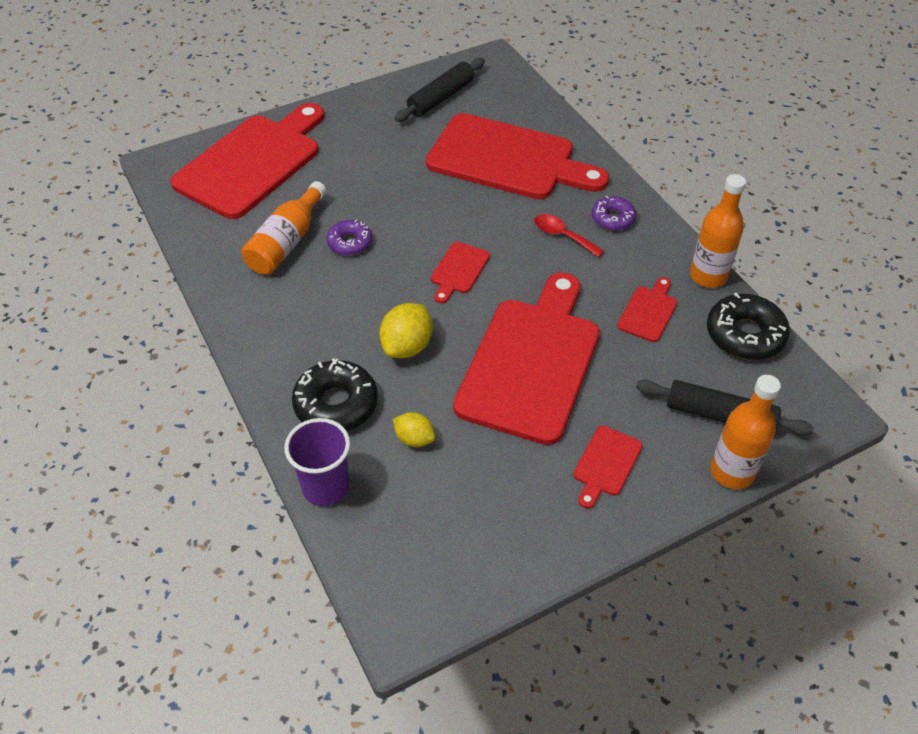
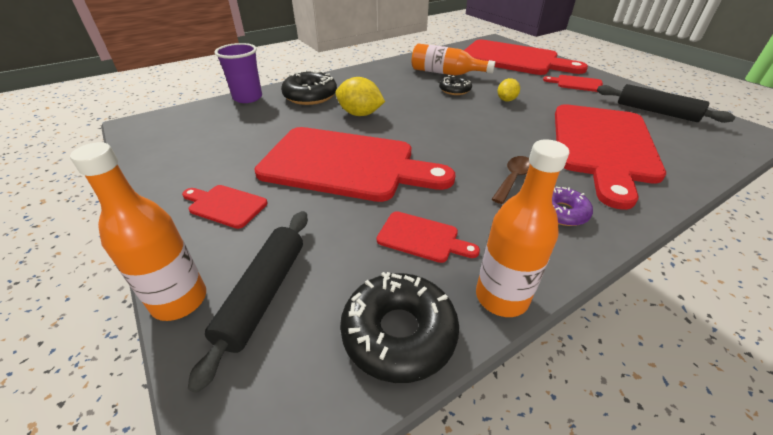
camera: 85 degrees right, 10 degrees down
(350, 243) = (455, 90): purple donut -> black donut
(414, 439) = (276, 121): yellow lemon -> yellow lemon (506, 100)
(458, 270) = (443, 129): red cutting board -> red cutting board (576, 83)
(562, 235) = (513, 178): red spoon -> brown spoon

